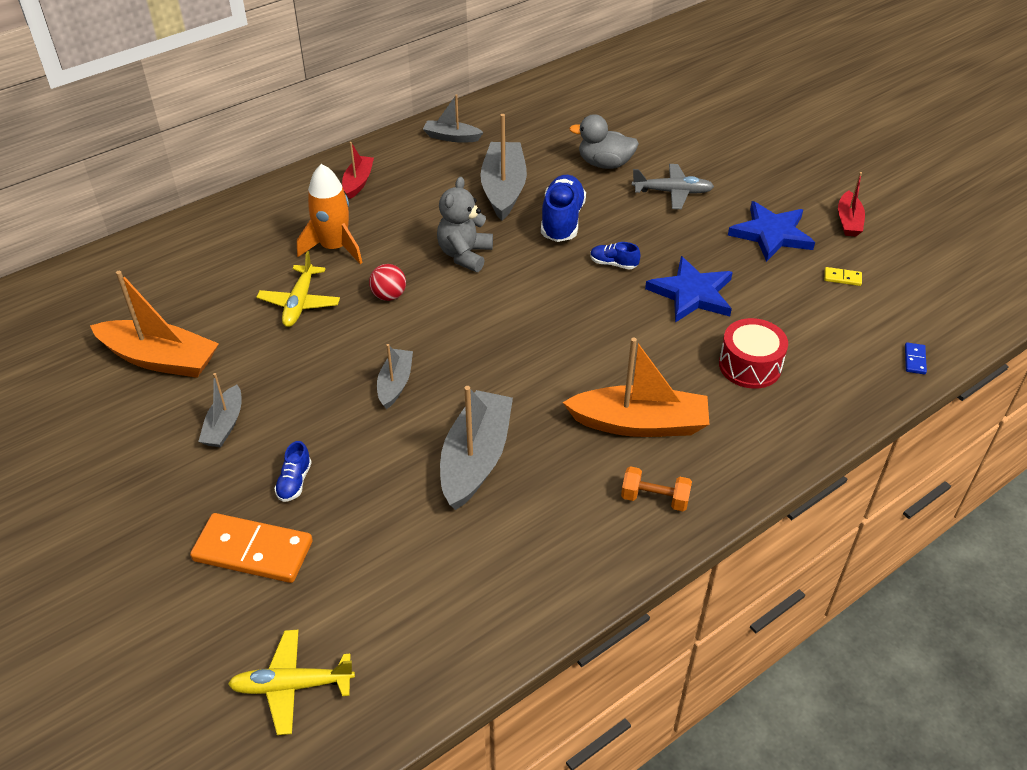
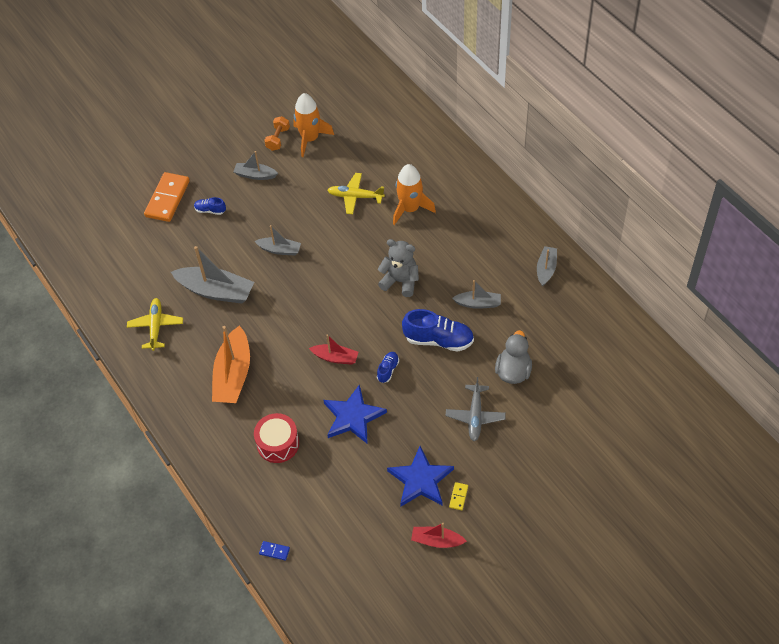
camera: 95 degrees right, 10 degrees up
(160, 359) = (310, 139): orange boat -> orange rocket
(292, 686) = (88, 223): yellow plane -> yellow plane (156, 326)
(358, 182) = (485, 215): red boat -> red boat (335, 358)
(389, 296) = (360, 241): red ball -> none
(503, 189) = (478, 303): grey boat -> grey boat, size x0.56
(654, 499) = (174, 378): orange dumbbell -> orange dumbbell (278, 139)
(842, 278) = (366, 521): yellow domino -> yellow domino (458, 497)

